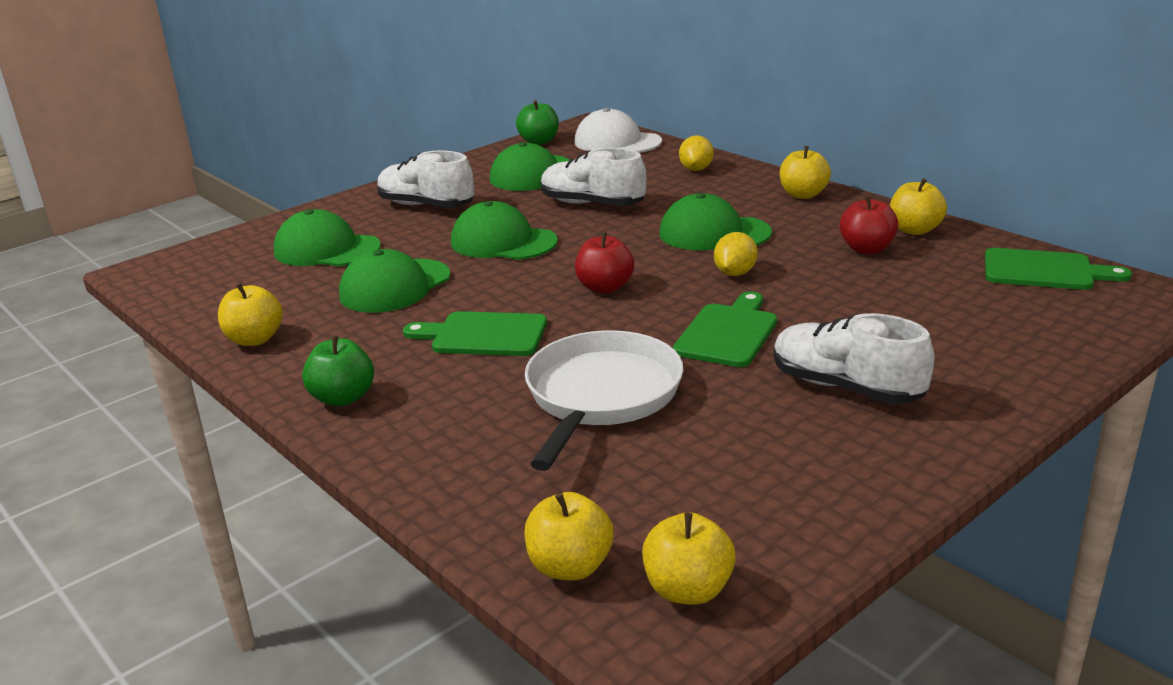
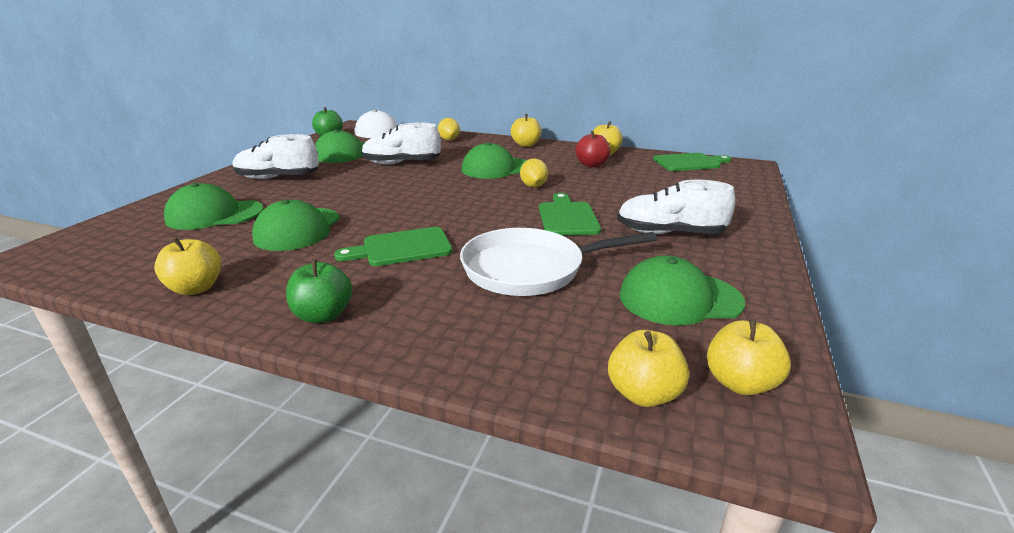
camera: 30 degrees left, 0 degrees up
(503, 242) = (359, 191): green cap -> green cap (679, 298)
(601, 396) = (530, 269): white pan -> white pan turned 90 degrees counterclockwise
(605, 287) = (460, 206): red apple -> none

